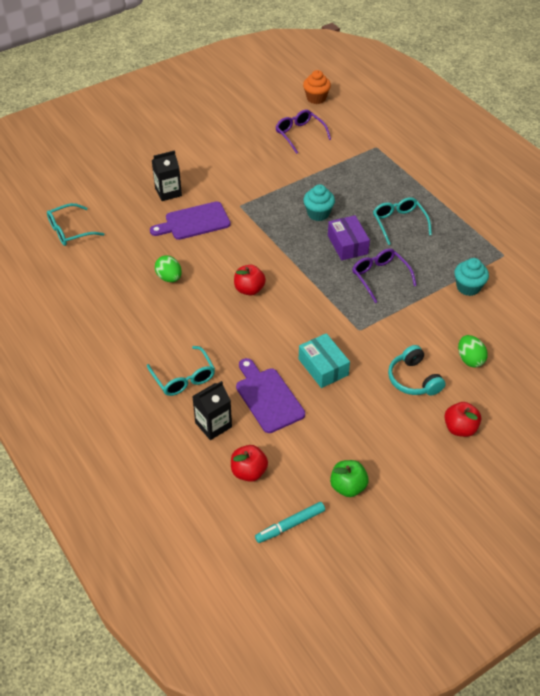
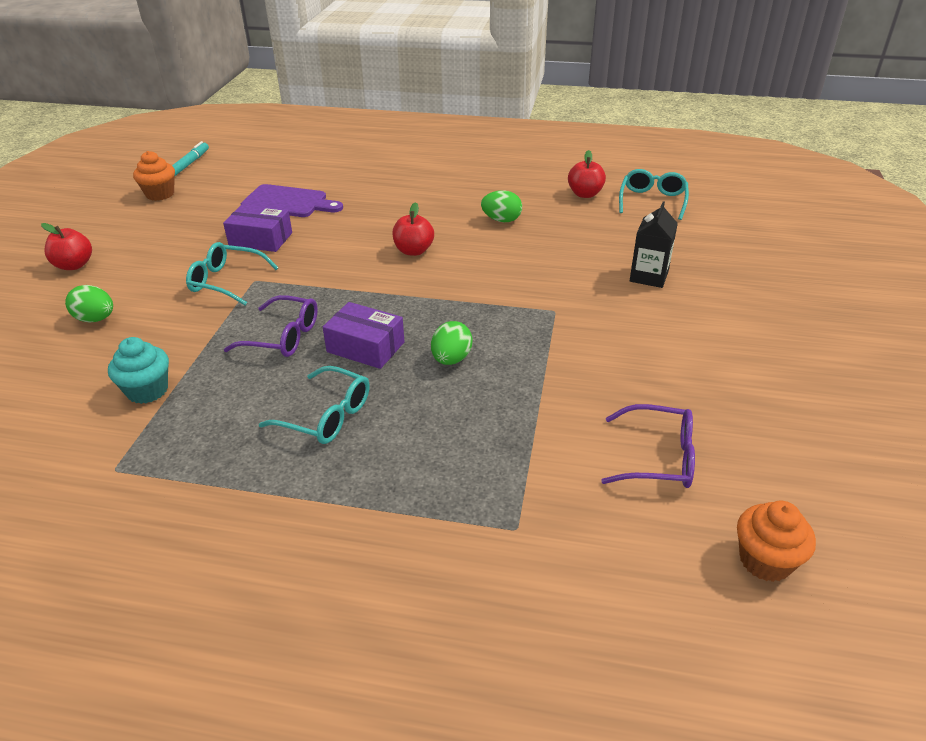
camera: 135 degrees right, 10 degrees down
(184, 378) = (375, 180): turquoise glasses -> turquoise glasses (226, 281)
(194, 222) = (567, 268): purple cutting board -> none
(213, 425) = (312, 173): black carton -> none
(249, 472) = (252, 168): red apple -> red apple (585, 194)
(318, 214) = (451, 359): turquoise cupcake -> green egg
(323, 367) = (260, 239): turquoise box -> purple box
(348, 487) = (160, 194): green apple -> orange cupcake
(413, 379) = (154, 274): turquoise headphones -> none

